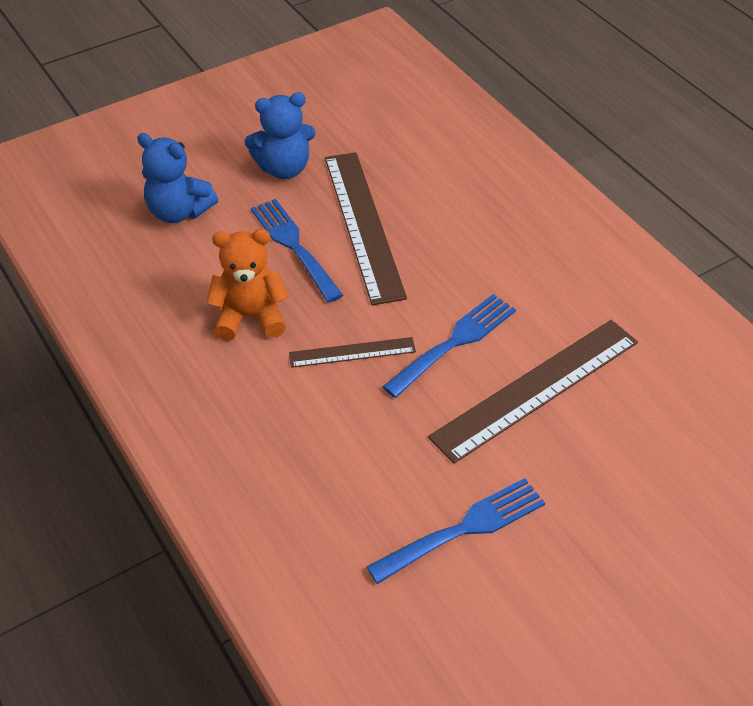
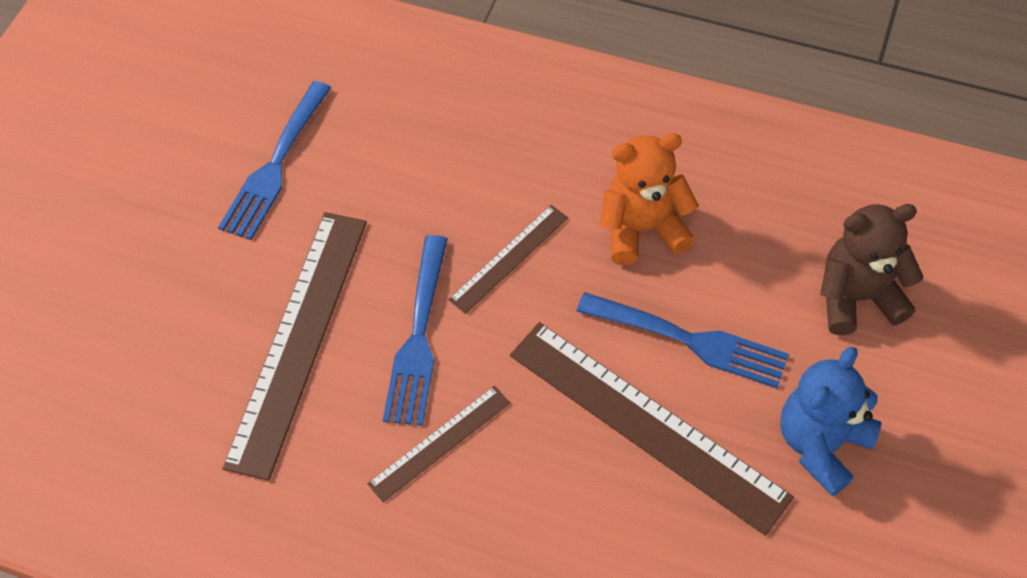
camera: 145 degrees right, 10 degrees up
(179, 212) = (857, 297): blue teddy bear -> brown teddy bear
(250, 317) = (643, 229): orange teddy bear -> orange teddy bear turned 150 degrees counterclockwise
(489, 281) = (440, 443): none -> brown ruler

